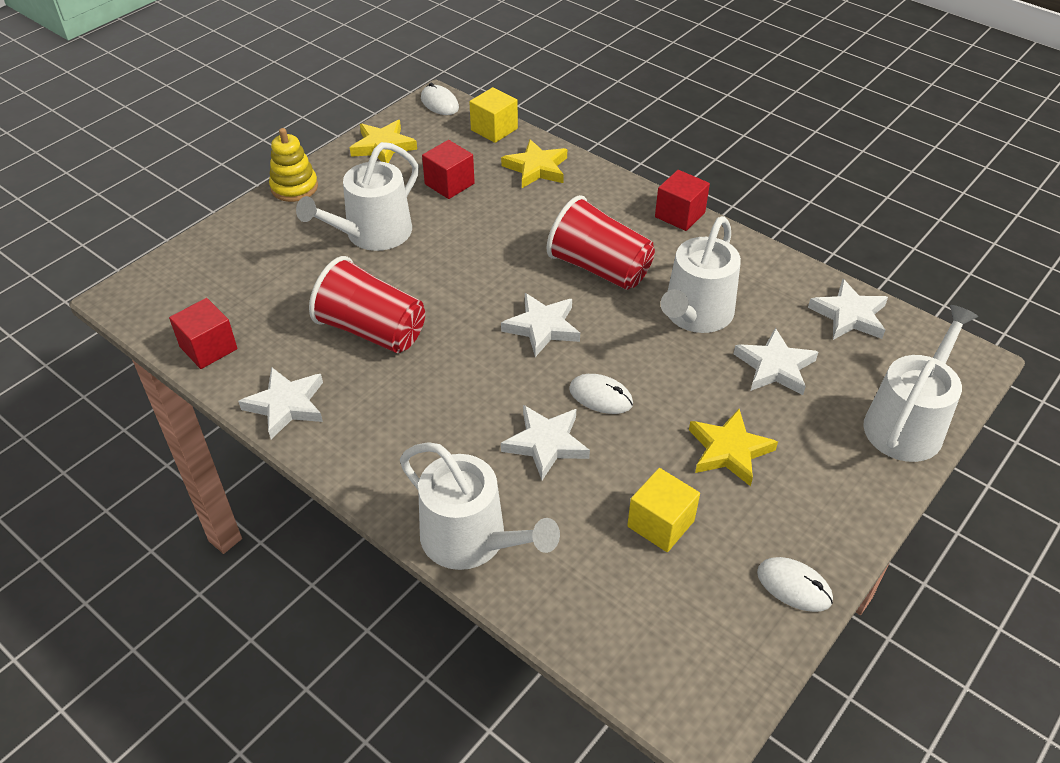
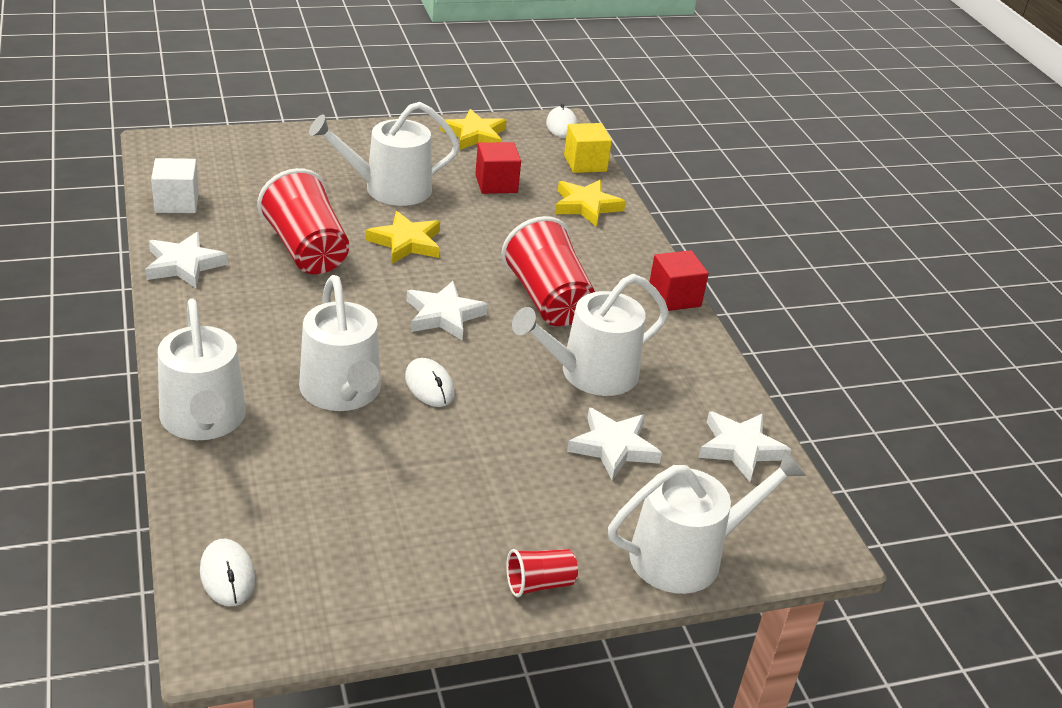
camera: 30 degrees right, 10 degrees down
(208, 348) = (177, 202): red cube -> white cube
(294, 187) = (369, 131): yellow stacking toy -> none
(546, 443) = (342, 392): white star -> white watering can
(660, 524) = (362, 496): yellow cube -> none
(729, 450) = (489, 481): yellow star -> yellow star (406, 242)
(794, 586) = (416, 604): white mouse -> white mouse (227, 575)
(849, 511) = (539, 584): none -> red cup

